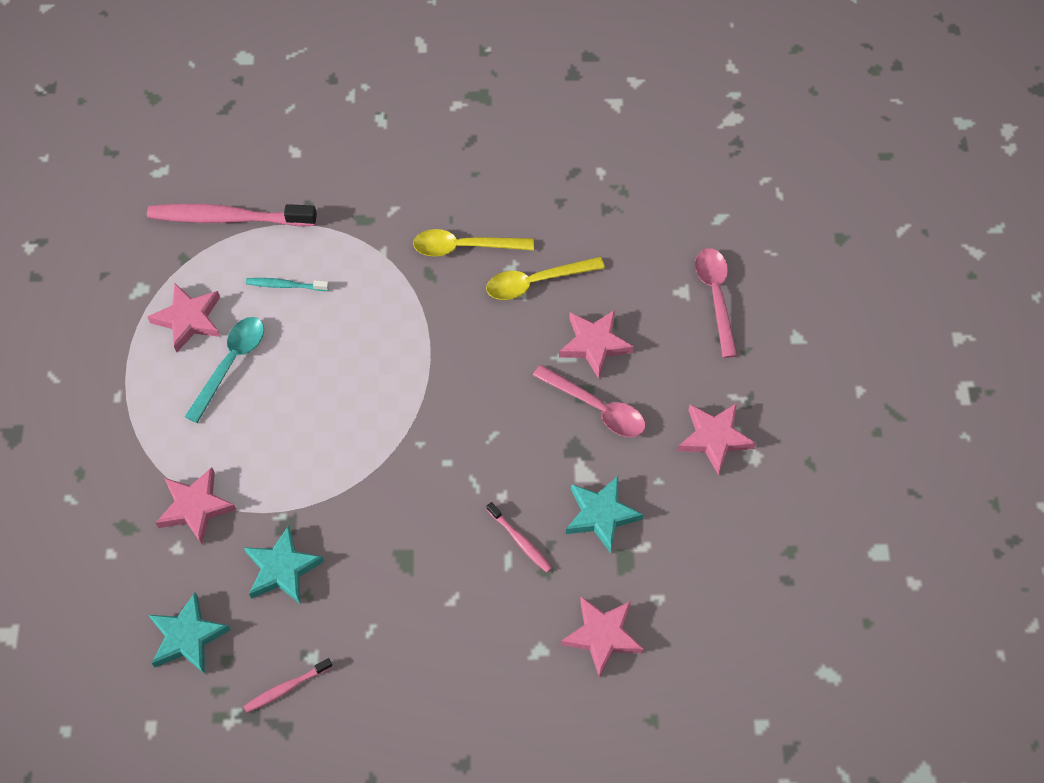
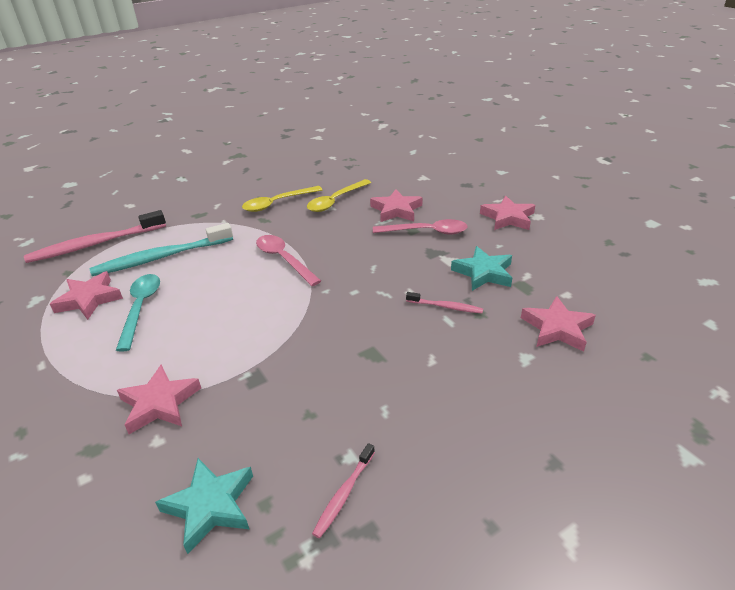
camera: 30 degrees left, 25 degrees down
(282, 569) = (272, 407): turquoise star -> none
(285, 285) = (161, 257): turquoise toothbrush -> turquoise toothbrush, size x2.07
(716, 297) = (443, 173): pink spoon -> pink spoon (284, 259)

